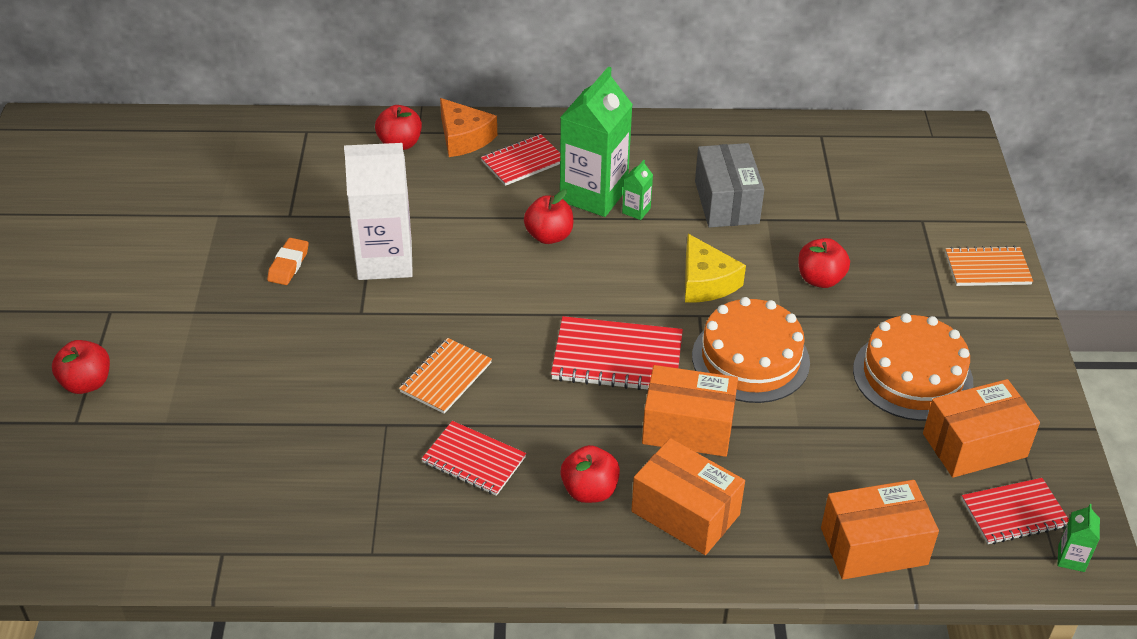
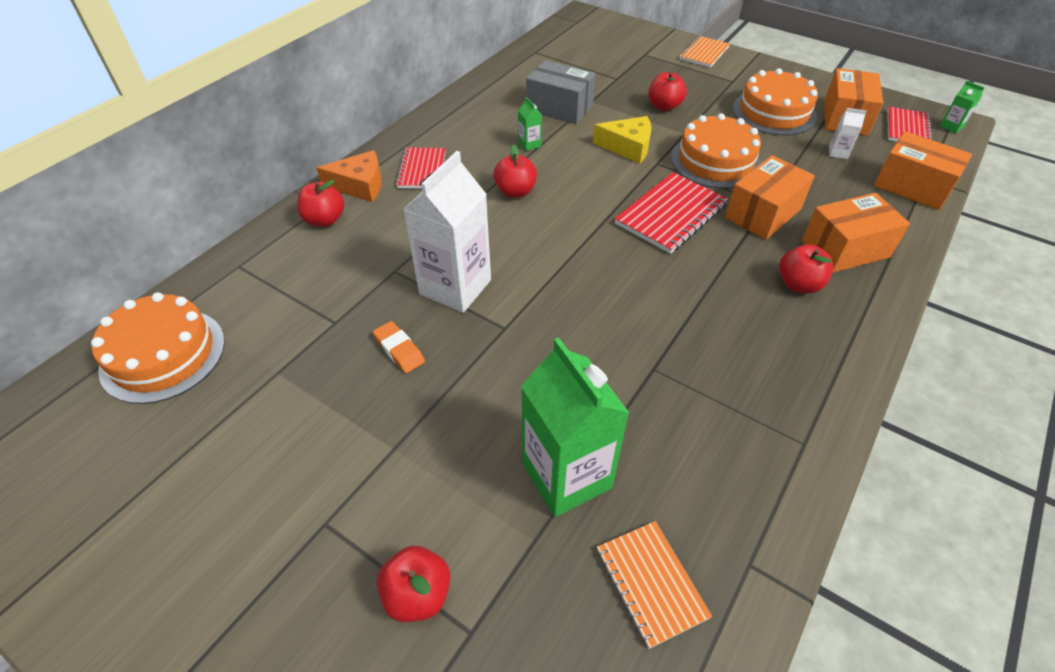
camera: 55 degrees left, 5 degrees up
(191, 151) = (163, 355): none -> orange cake
(446, 377) = (624, 309): orange notebook -> orange notebook (651, 583)
(473, 460) = (730, 333): red notebook -> none
(593, 195) = (493, 154): green carton -> green carton (566, 476)
(874, 546) = (912, 186): orange box -> orange box turned 75 degrees counterclockwise
(880, 459) = (838, 153): none -> white carton

